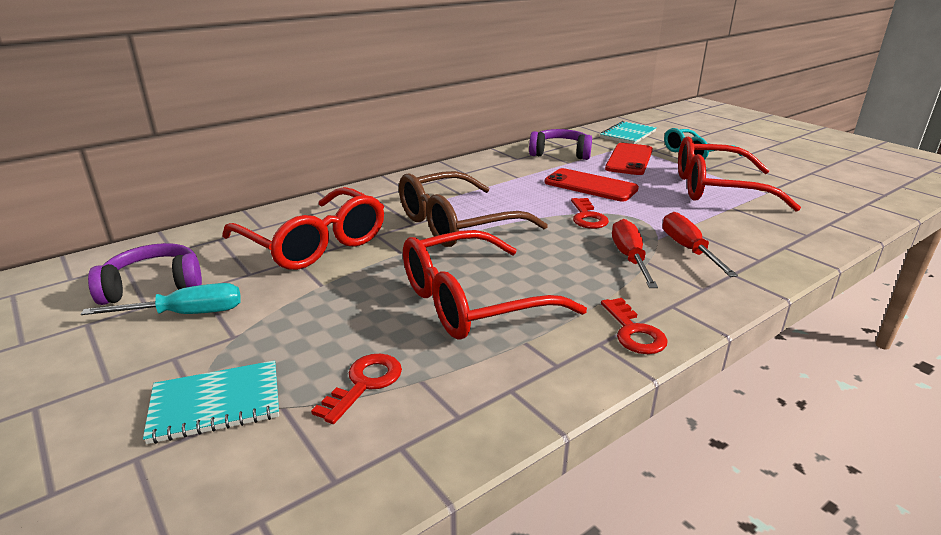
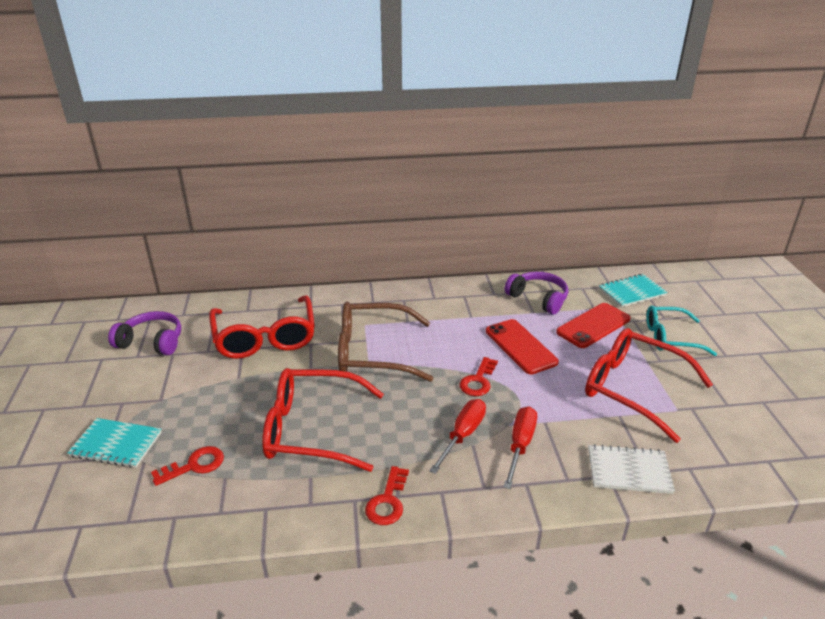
camera: 30 degrees right, 5 degrees up
(186, 314) = (151, 372): turquoise screwdriver -> none
(793, 239) = (629, 471): none -> white notebook

